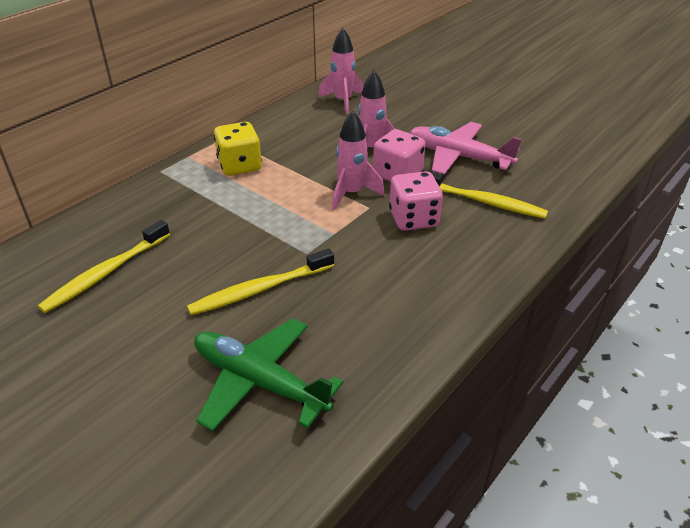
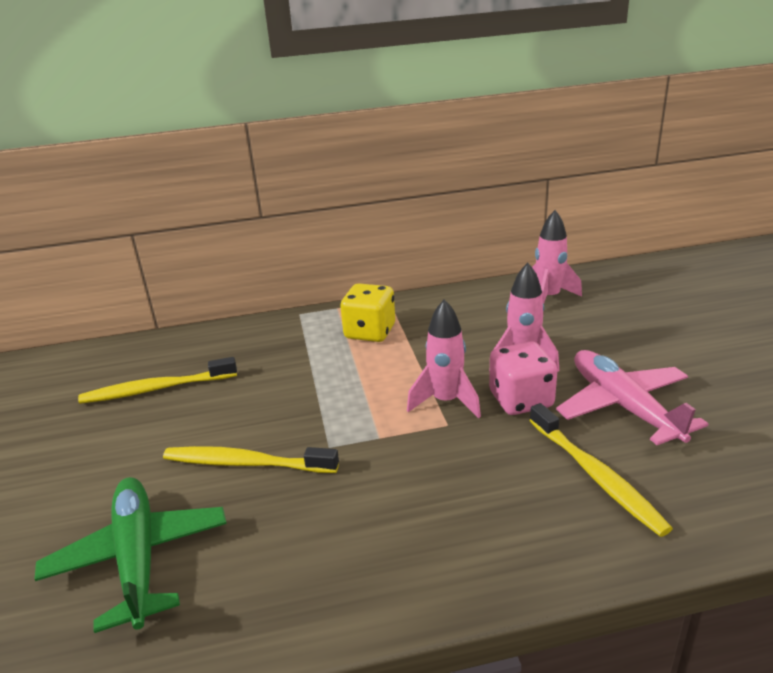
camera: 40 degrees right, 10 degrees down
(413, 219) = (482, 459): pink dice -> none

